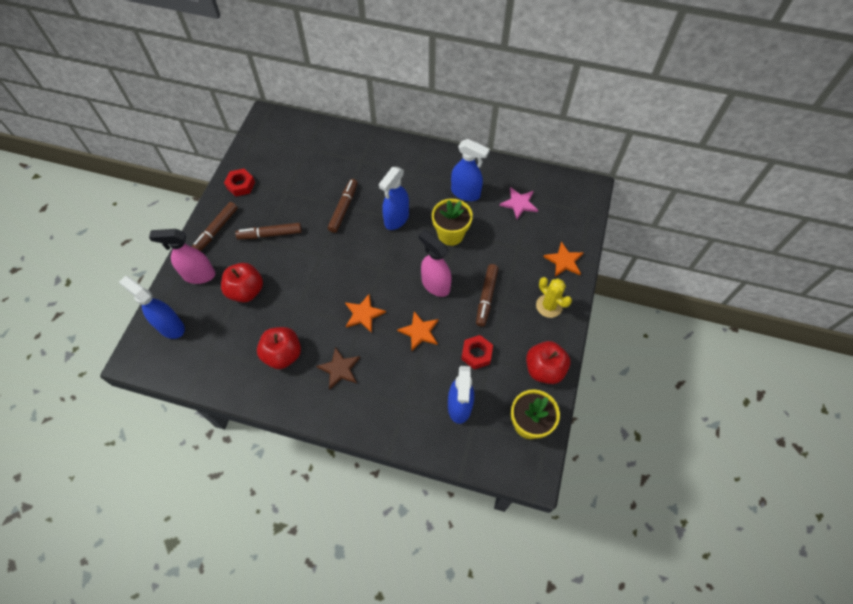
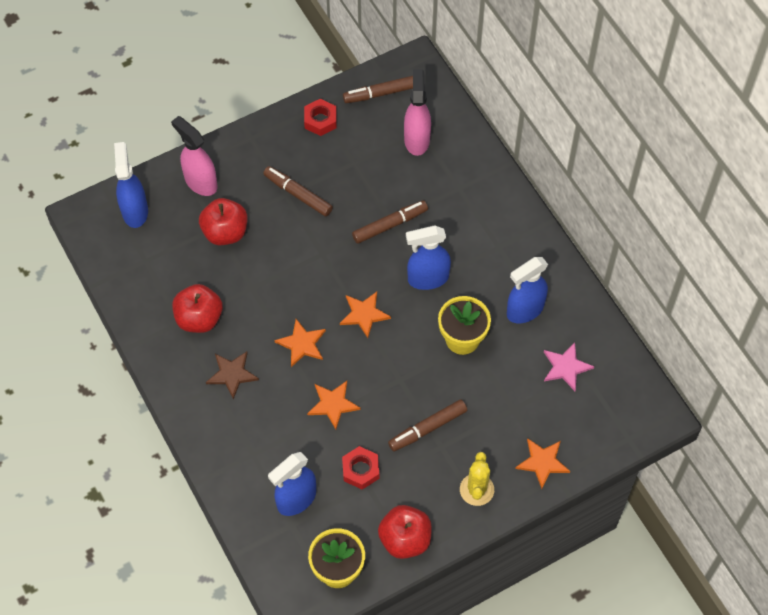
camera: 45 degrees right, 0 degrees up
(216, 230) = (256, 150): brown marker -> brown marker (381, 93)
(382, 267) = (364, 314): none -> orange star
(435, 285) = (394, 374): pink spray bottle -> pink spray bottle (417, 139)
(466, 193) = (524, 310): blue spray bottle -> blue spray bottle turned 75 degrees clockwise

